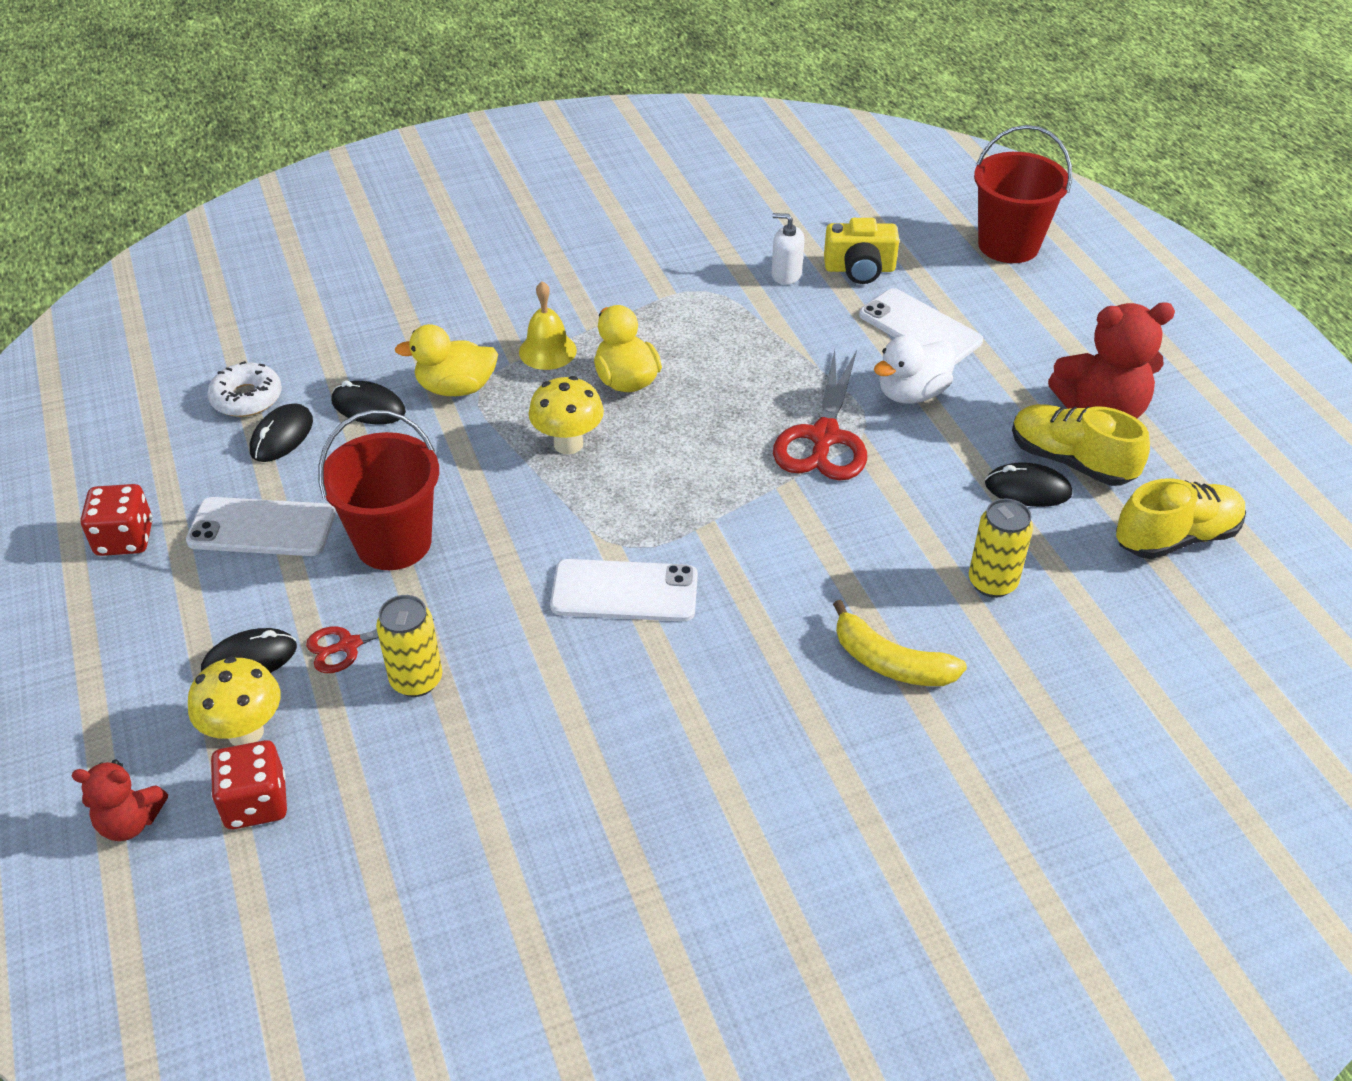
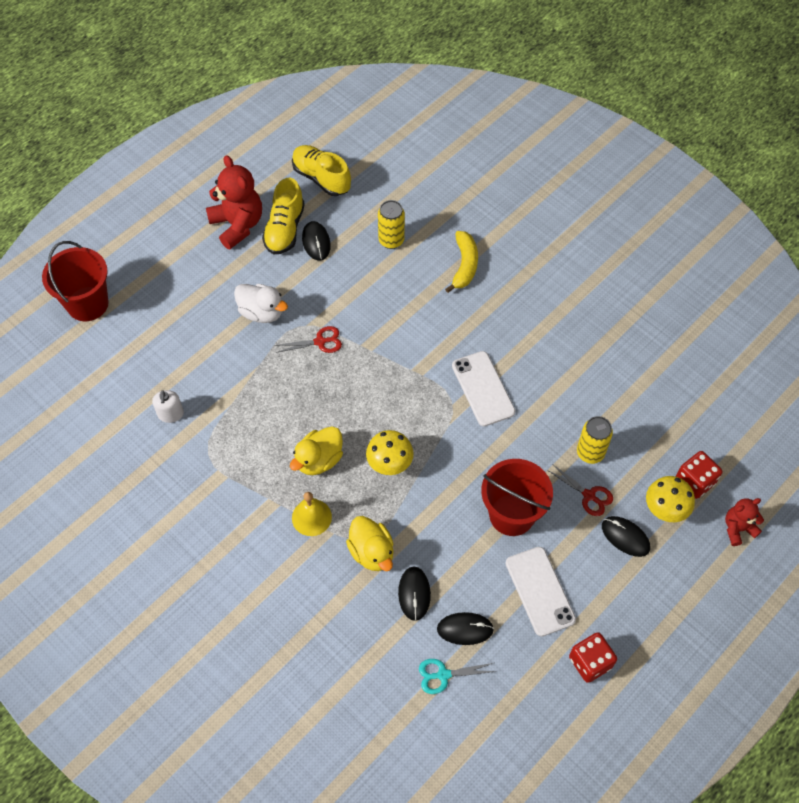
camera: 115 degrees left, 15 degrees up
(130, 822) = (738, 528): red teddy bear -> red teddy bear turned 90 degrees counterclockwise
(247, 398) = (443, 675): white donut -> turquoise scissors
(824, 437) = (320, 342): red scissors -> red scissors, size x0.55
(859, 269) = (147, 375): yellow camera -> none
(920, 328) = (197, 326): white phone -> none

